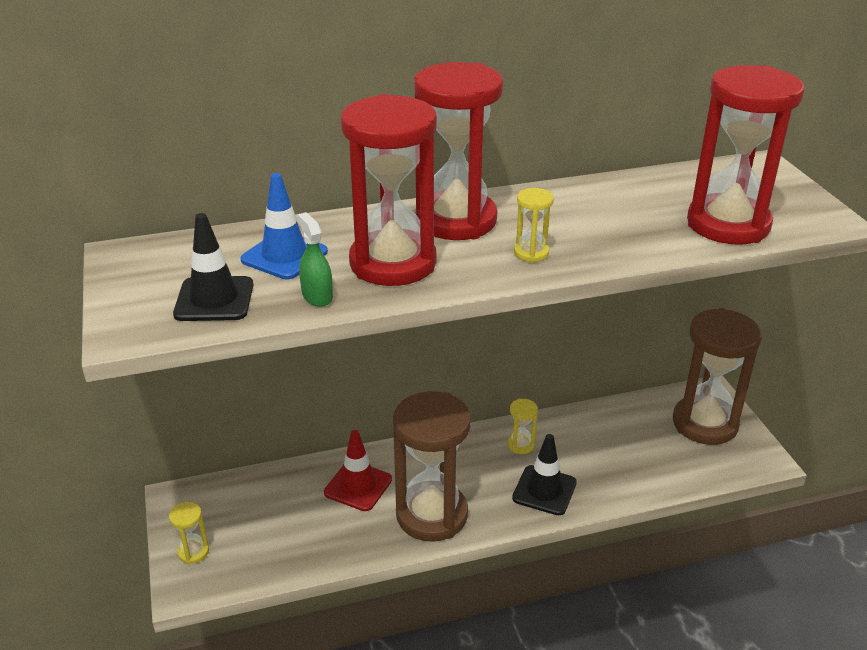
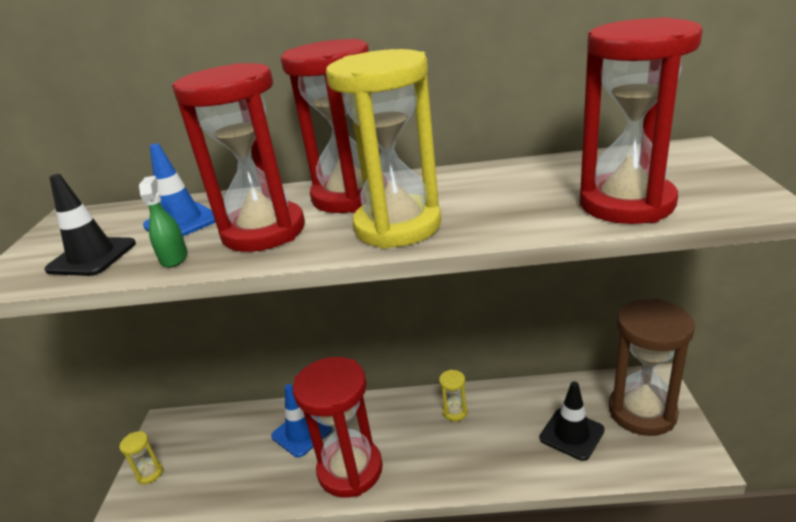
camera: 20 degrees right, 5 degrees down
(358, 486) = (301, 433): red traffic cone -> blue traffic cone
(432, 515) = (350, 470): brown hourglass -> red hourglass
(531, 253) = (397, 226): yellow hourglass -> yellow hourglass, size x2.44
(544, 490) = (460, 461): black traffic cone -> black traffic cone (571, 434)

